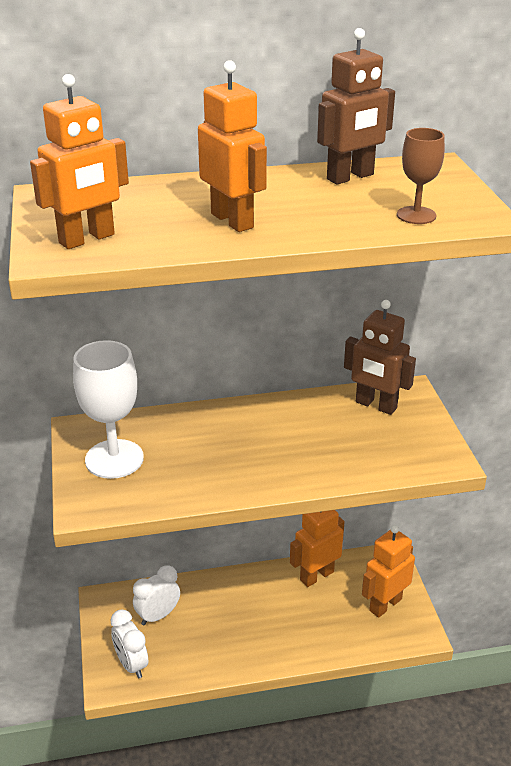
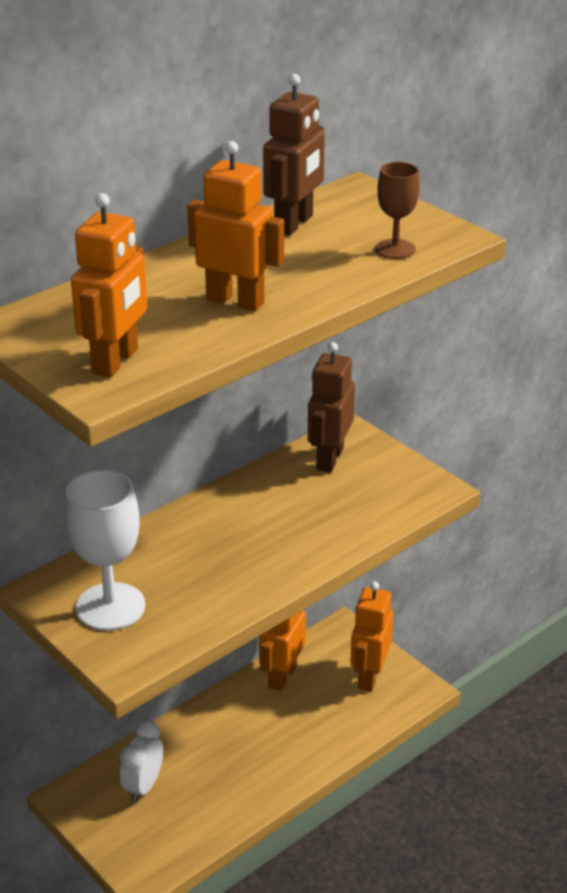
camera: 30 degrees left, 0 degrees up
(131, 664) = (152, 847): white clock -> none
(375, 405) = (329, 459): brown robot -> brown robot turned 105 degrees clockwise

